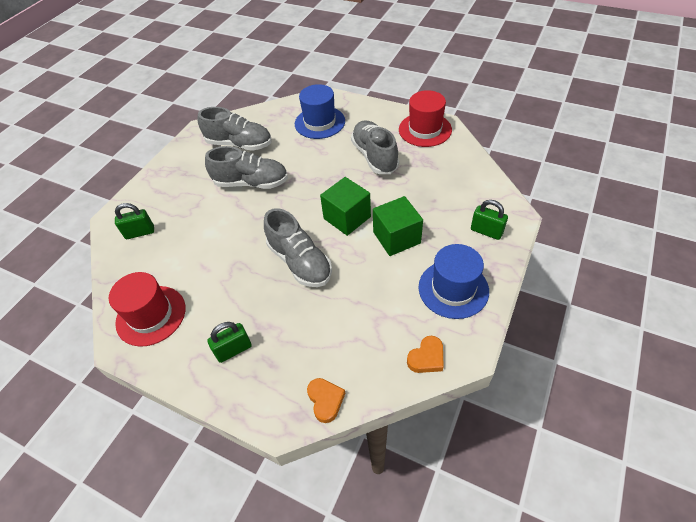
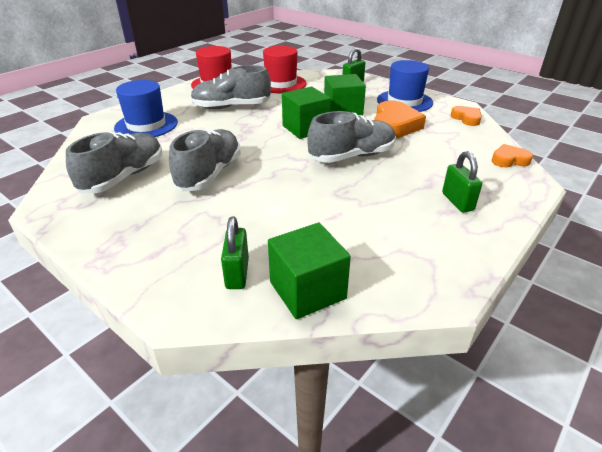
camera: 80 degrees left, 15 degrees down
(124, 269) = (307, 290): none -> green cube
(151, 315) = (401, 262): red hat -> red hat (281, 84)
(379, 286) = (394, 125): none -> orange heart

